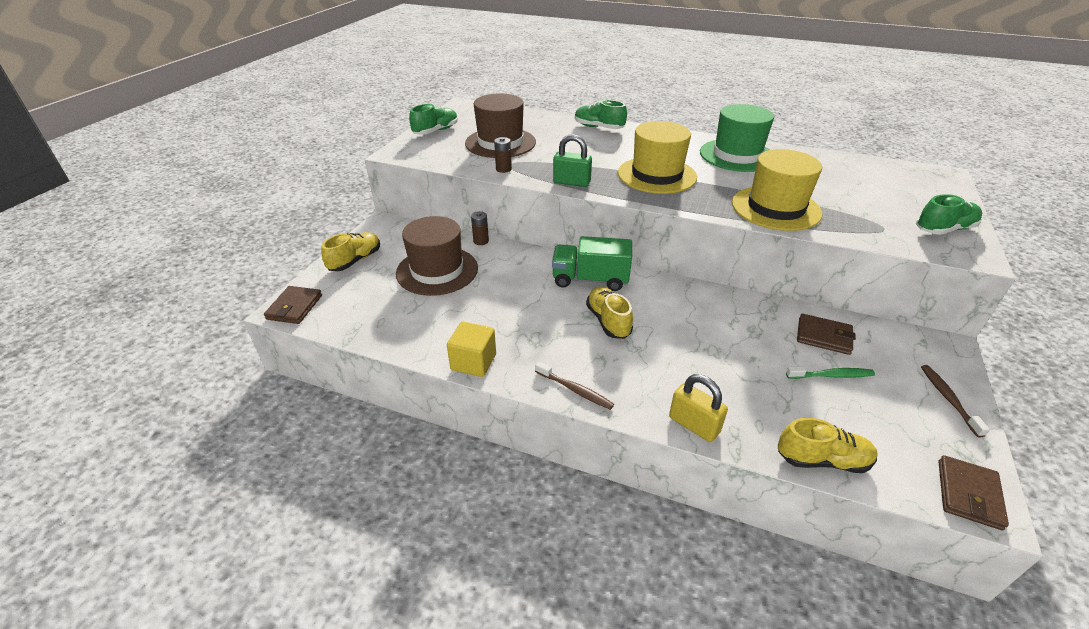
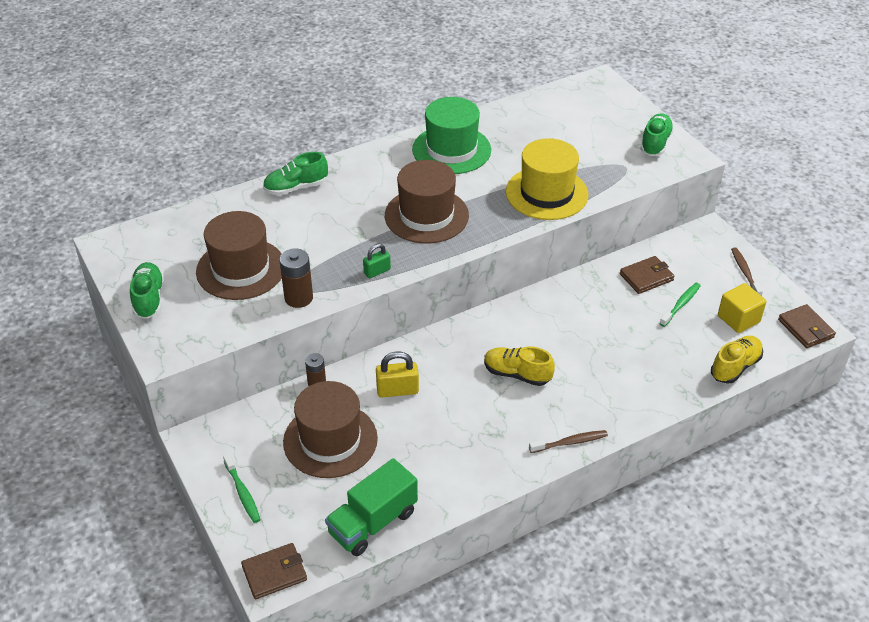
camera: 50 degrees left, 5 degrees up
(294, 307) = (274, 573): brown wallet -> brown wallet turned 75 degrees counterclockwise
(355, 260) = (242, 492): yellow shoe -> green toothbrush
(473, 362) = (482, 483): yellow cube -> yellow cube (738, 319)
(503, 169) = (298, 298): brown battery -> brown battery, size x1.53
(571, 182) = (377, 271): green padlock -> green padlock, size x0.66
(590, 279) = (455, 349): green truck -> green truck (373, 522)
(656, 175) = (426, 215): yellow hat -> brown hat
(694, 425) = (657, 403): yellow padlock -> yellow padlock (397, 390)
(948, 399) = (745, 272): brown toothbrush -> brown toothbrush turned 45 degrees clockwise

